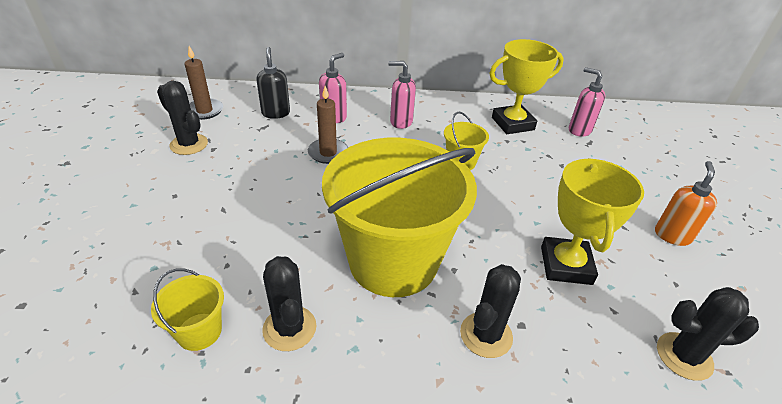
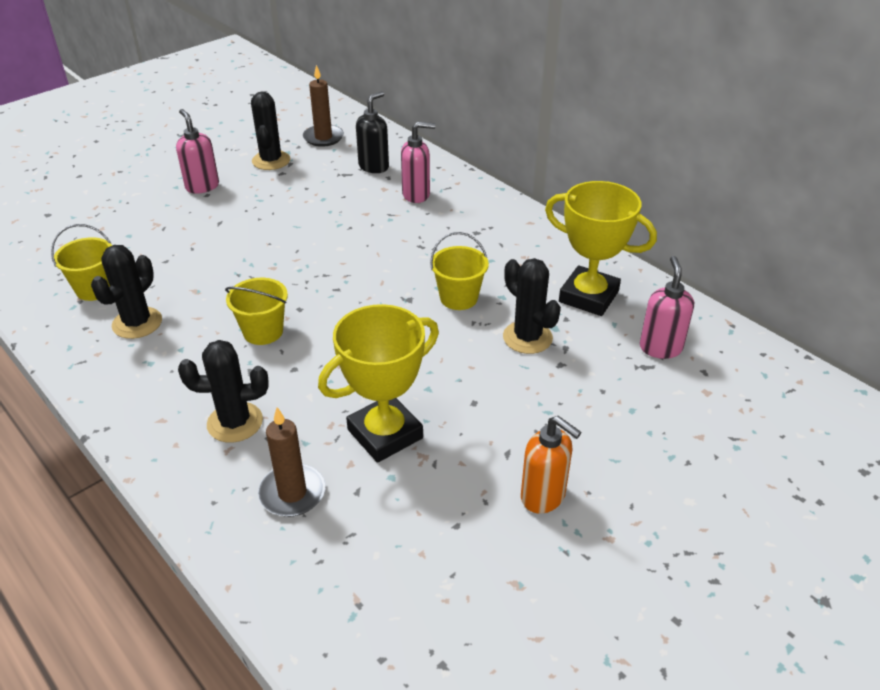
camera: 50 degrees right, 0 degrees up
(328, 153) = (358, 223): brown candle -> brown candle (292, 493)
(393, 261) = (263, 331): yellow bucket -> yellow bucket, size x0.41
(400, 122) = (470, 231): pink soap dispenser -> pink soap dispenser (202, 186)
(672, 235) = (543, 496): orange soap dispenser -> orange soap dispenser turned 60 degrees clockwise
(684, 356) = (346, 563): black cactus -> black cactus (527, 337)

